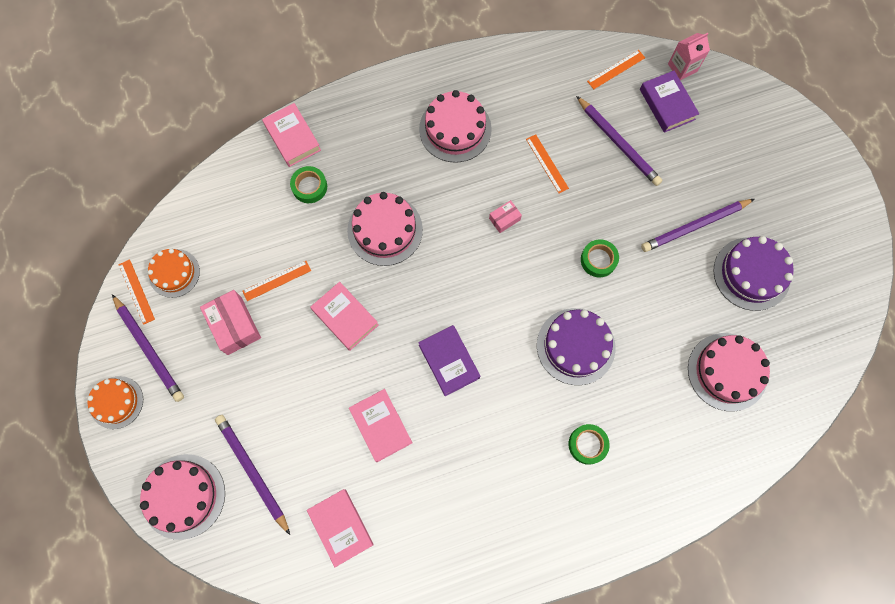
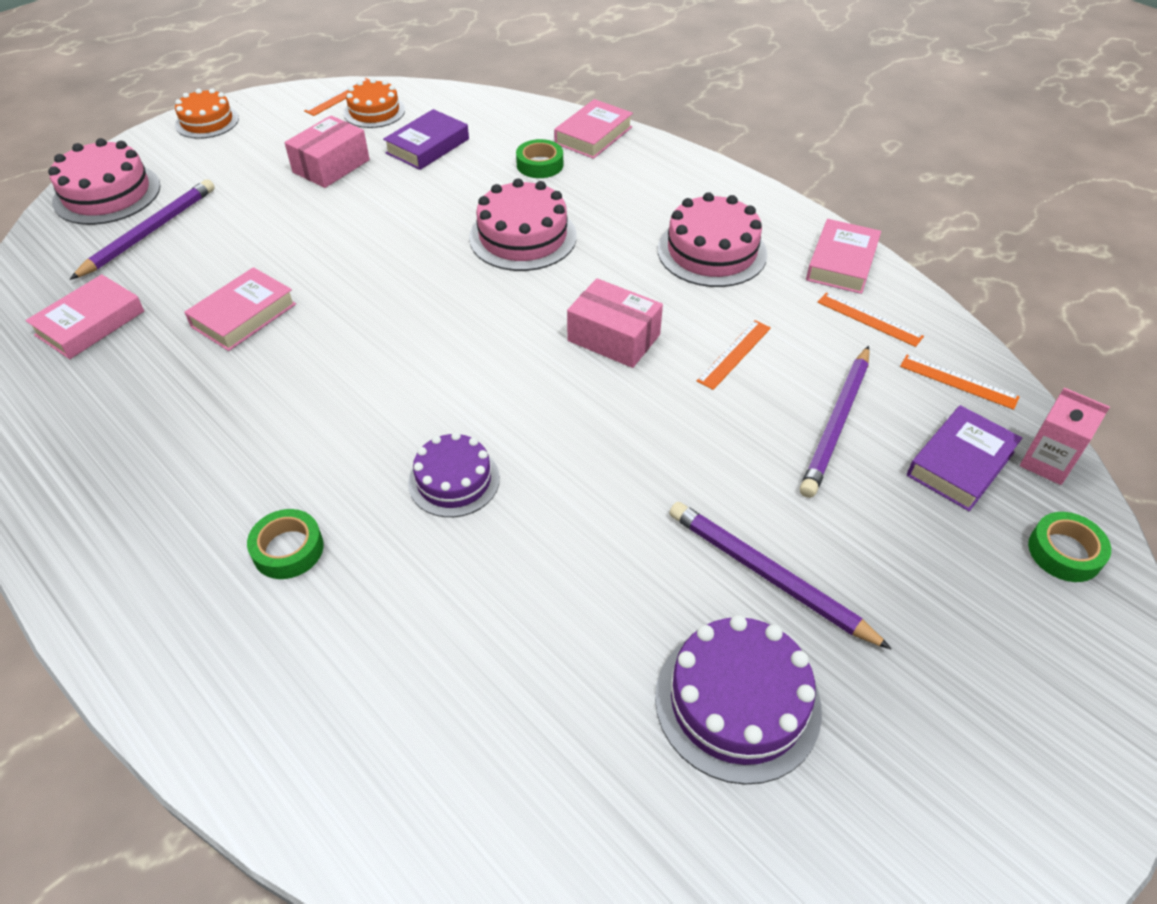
camera: 65 degrees right, 25 degrees down
(149, 349) = (277, 122): purple pencil -> none
(277, 280) = (404, 177): orange ruler -> orange ruler (869, 319)
(345, 317) = (383, 241): pink book -> pink book (842, 263)
(449, 361) = (364, 349): purple book -> purple book (427, 146)
(504, 219) = (613, 338): pink box -> pink box, size x1.85
(575, 346) = (454, 480): purple cake -> purple cake, size x0.66
(598, 260) = (618, 462): green tape -> green tape (1064, 552)
(727, 371) = (511, 724): pink cake -> none

